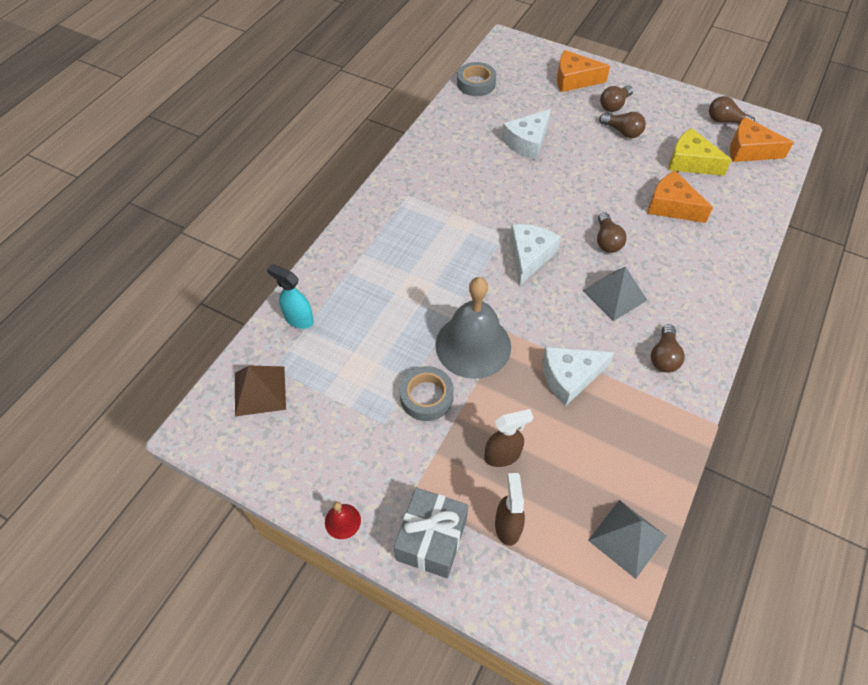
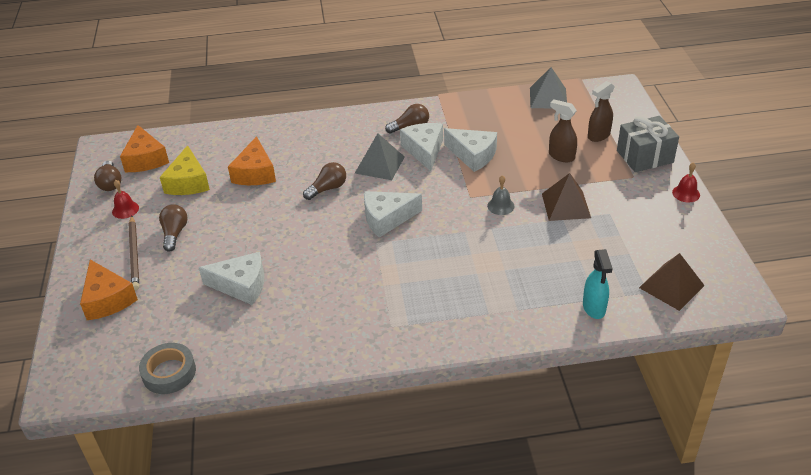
camera: 125 degrees left, 15 degrees down
(426, 397) = (566, 205): grey tape -> brown pyramid
(473, 345) = (500, 206): grey bell -> grey bell, size x0.41
(610, 342) = (424, 150): none -> white cheese
(614, 105) = (134, 254): brown light bulb -> brown pencil
(678, 117) = (125, 209): none -> red bell

